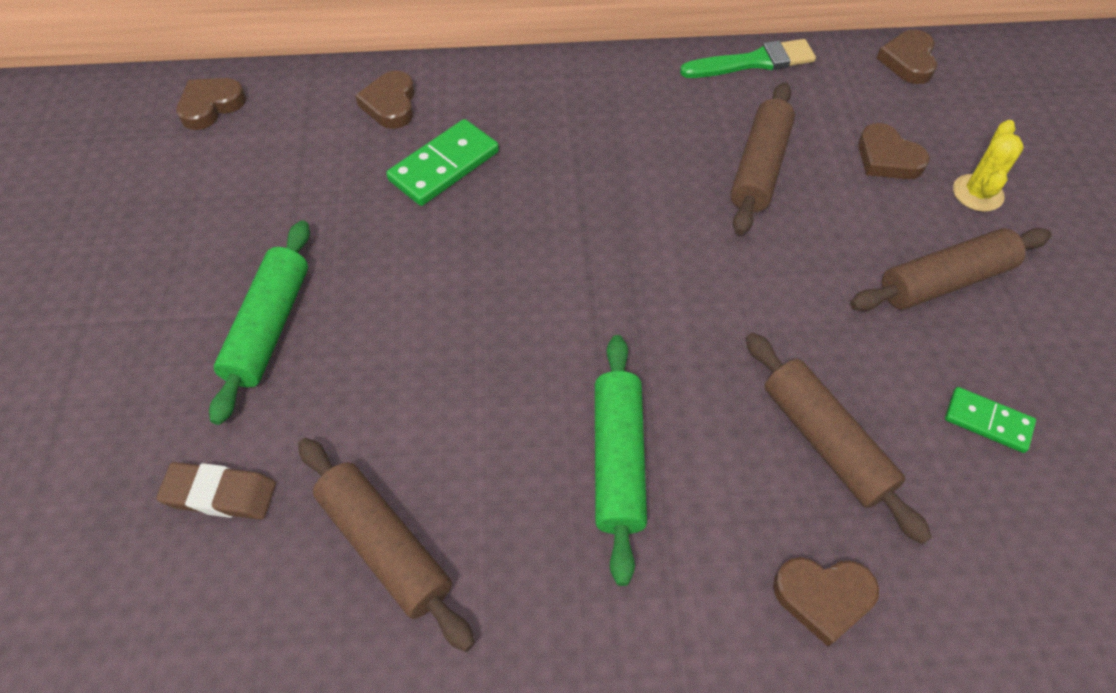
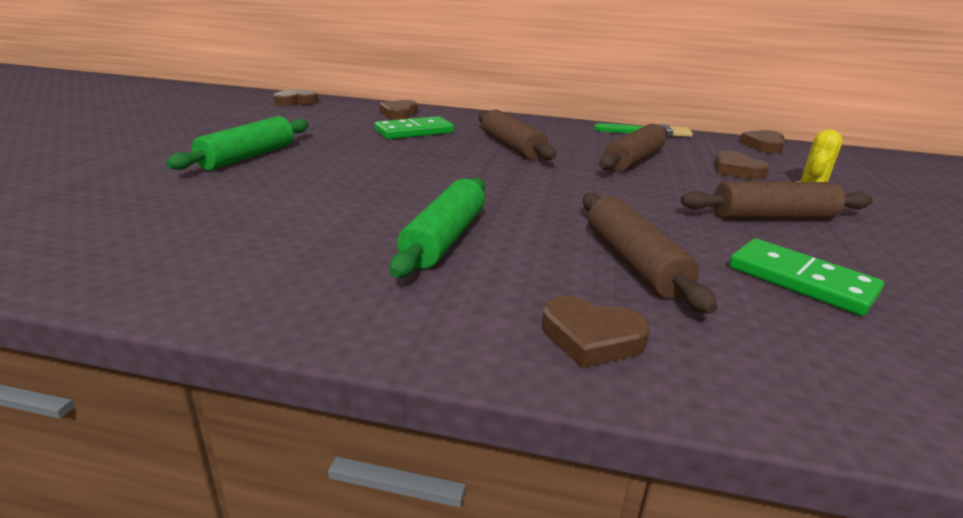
camera: 15 degrees right, 30 degrees down
(220, 494) = (139, 200): brown eraser -> none
(385, 546) = (226, 238): brown rolling pin -> brown rolling pin (512, 146)
(987, 421) = (800, 281): green domino -> green domino, size x1.61

